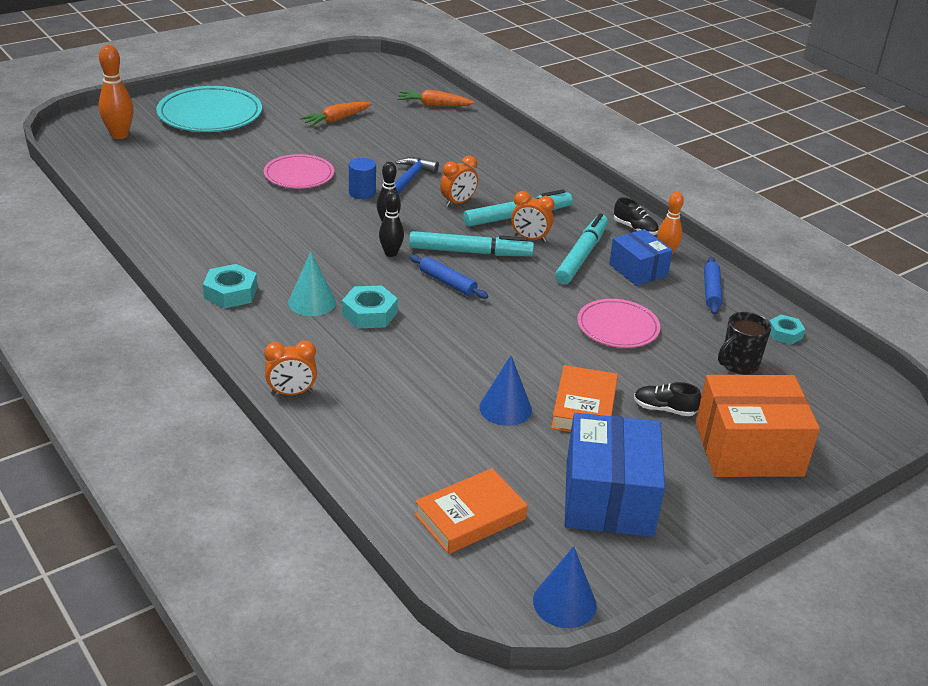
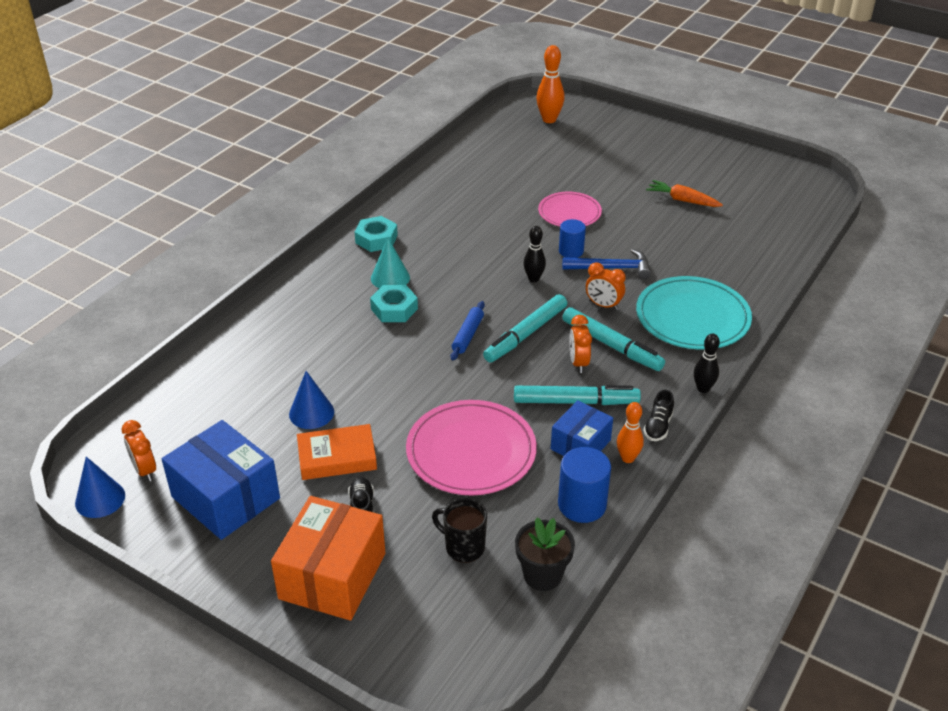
camera: 70 degrees right, 5 degrees up
(210, 114) = (623, 142): turquoise plate -> turquoise plate (692, 317)
(291, 393) = (273, 305): orange clock -> orange clock (145, 470)
(391, 253) = (488, 293): black bowling pin -> black bowling pin (703, 389)
(434, 105) = (773, 241): orange carrot -> none
(470, 252) = (526, 334): turquoise marker -> turquoise marker turned 60 degrees clockwise
(470, 517) = (174, 428): orange book -> none
(608, 498) = (226, 497): blue box -> blue box turned 60 degrees clockwise
(617, 327) = (471, 451): pink plate -> pink plate, size x1.60
(711, 291) = (582, 505): blue rolling pin -> blue cylinder
(748, 449) = (332, 576): orange box -> orange box turned 45 degrees clockwise
(784, 333) = (542, 575): turquoise nut -> black flower pot

